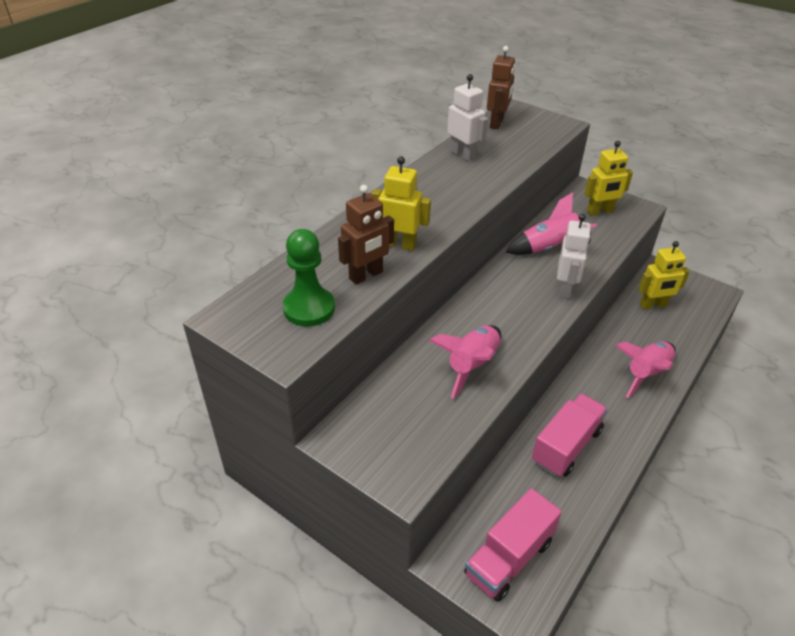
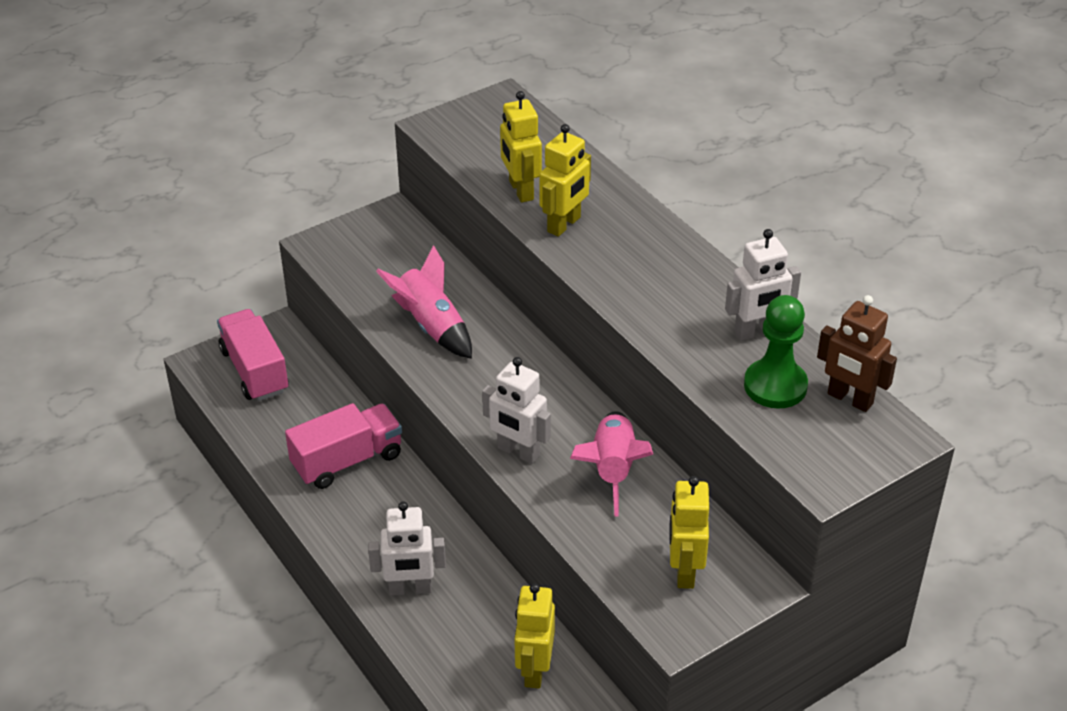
camera: 110 degrees right, 0 degrees up
(309, 308) = (488, 147): green pawn -> green pawn (775, 386)
(366, 275) = (520, 190): brown robot -> yellow robot
(566, 446) = (347, 461): pink truck -> pink truck turned 90 degrees counterclockwise
(646, 373) = (410, 589): pink rocket -> white robot

